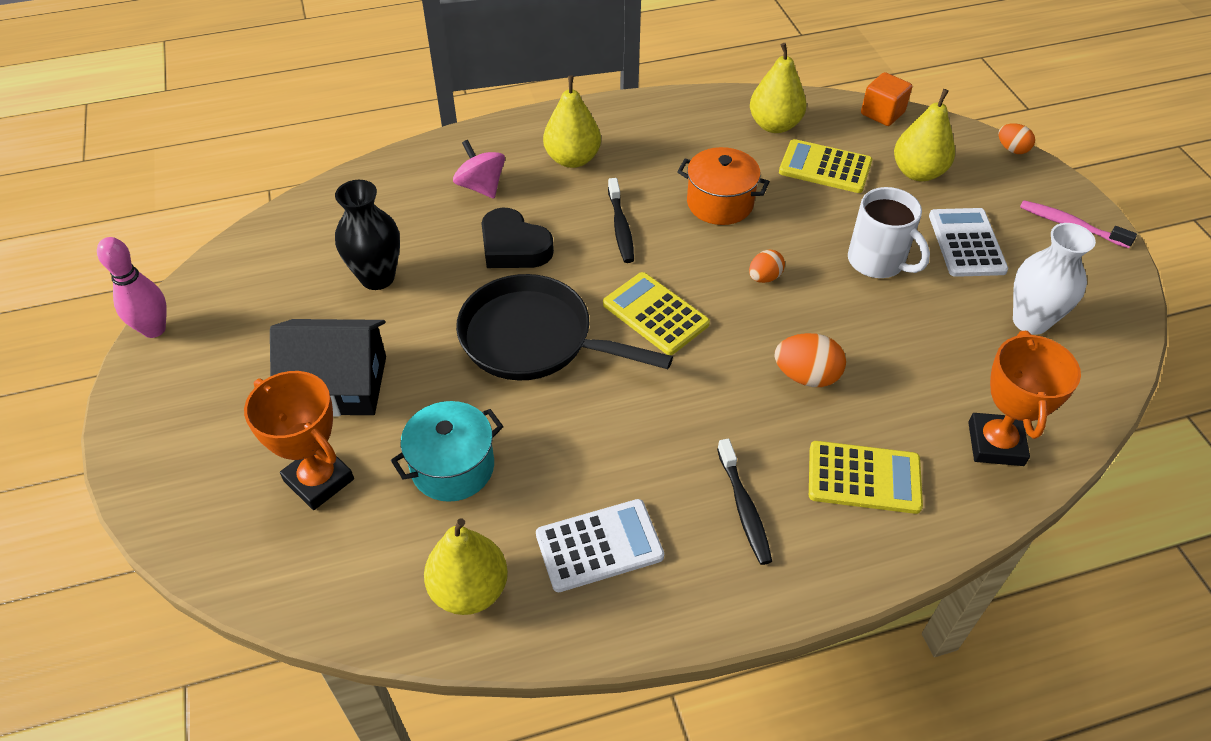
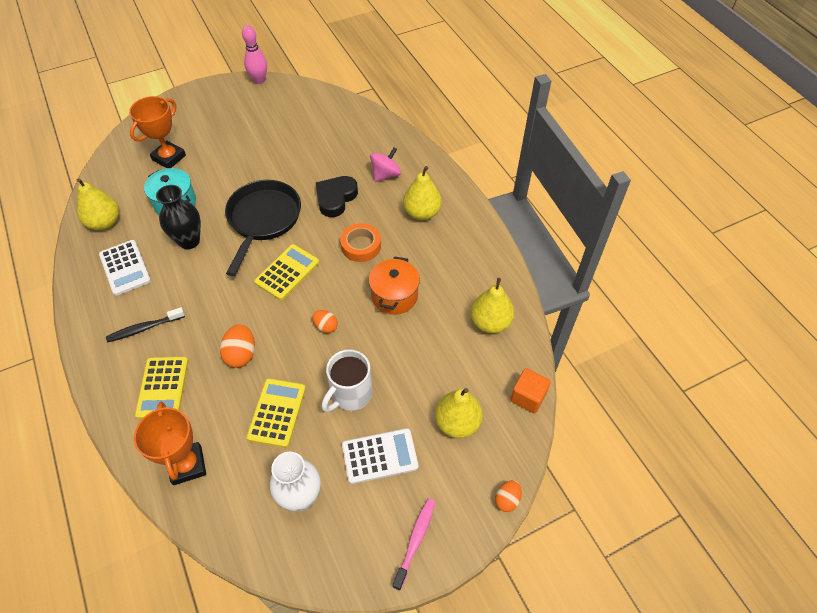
camera: 80 degrees right, 5 degrees up
(339, 385) = (227, 151): black house -> none
(377, 277) = (303, 147): black vase -> black vase (189, 241)
(620, 227) = (361, 246): black toothbrush -> orange tape
(825, 167) = (448, 358): yellow calculator -> yellow calculator (277, 412)
(995, 444) = (187, 465): orange trophy -> orange trophy turned 75 degrees clockwise

